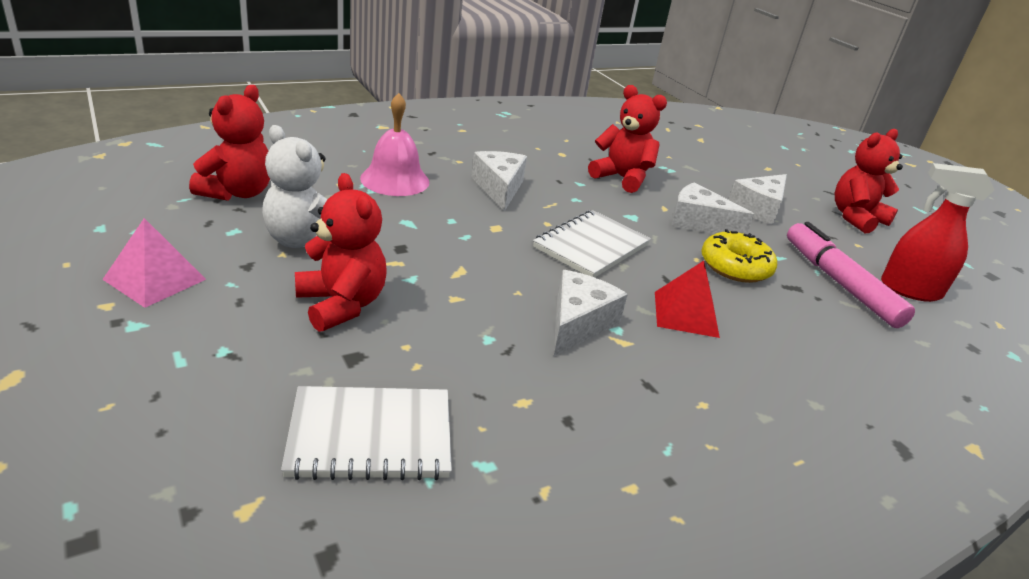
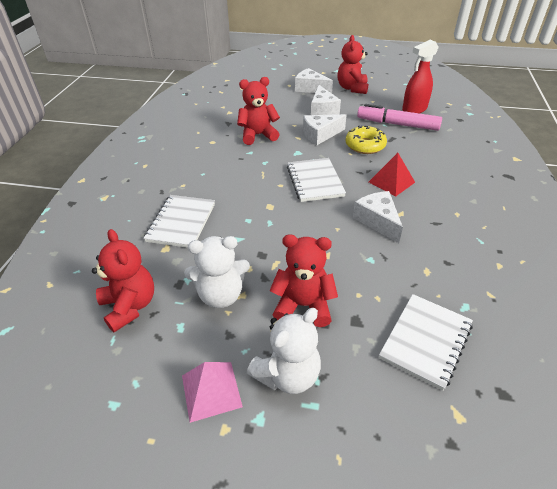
camera: 45 degrees left, 10 degrees up
(215, 326) = (287, 375): none -> white teddy bear
(395, 180) = (181, 222): pink bell -> white notebook
(499, 188) = (229, 184): white cheese -> white cheese (310, 88)

